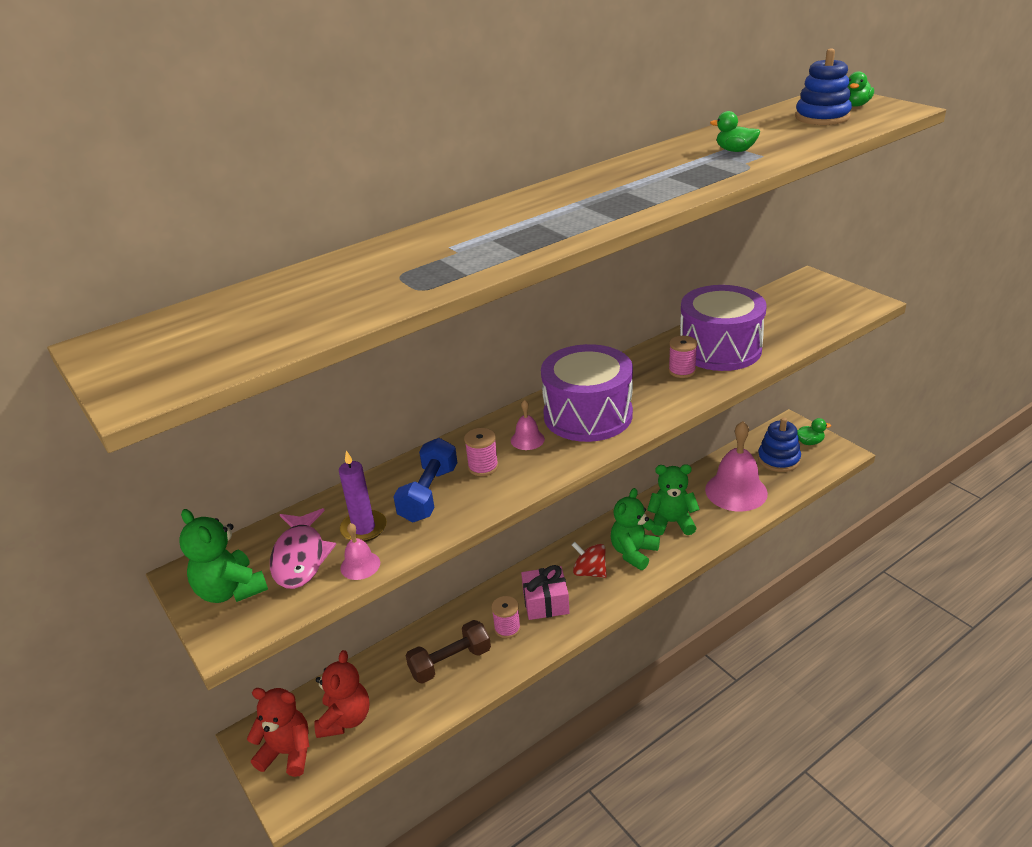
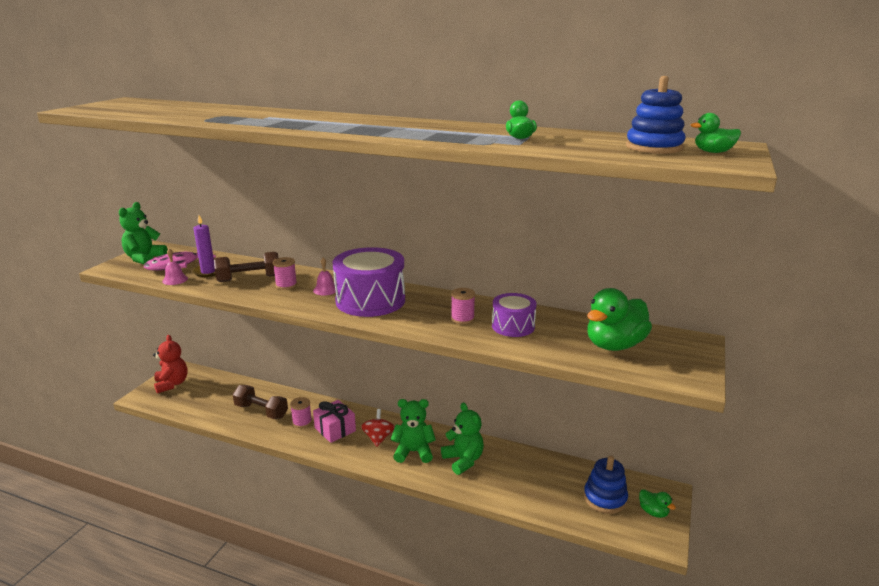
camera: 55 degrees right, 10 degrees down
(345, 719) = (201, 392): red teddy bear -> none
(429, 494) = (249, 278): blue dumbbell -> brown dumbbell
(720, 349) = (513, 326): purple drum -> purple drum, size x0.57
(736, 491) = (534, 484): pink bell -> none
(792, 314) = (614, 345): none -> green duck

